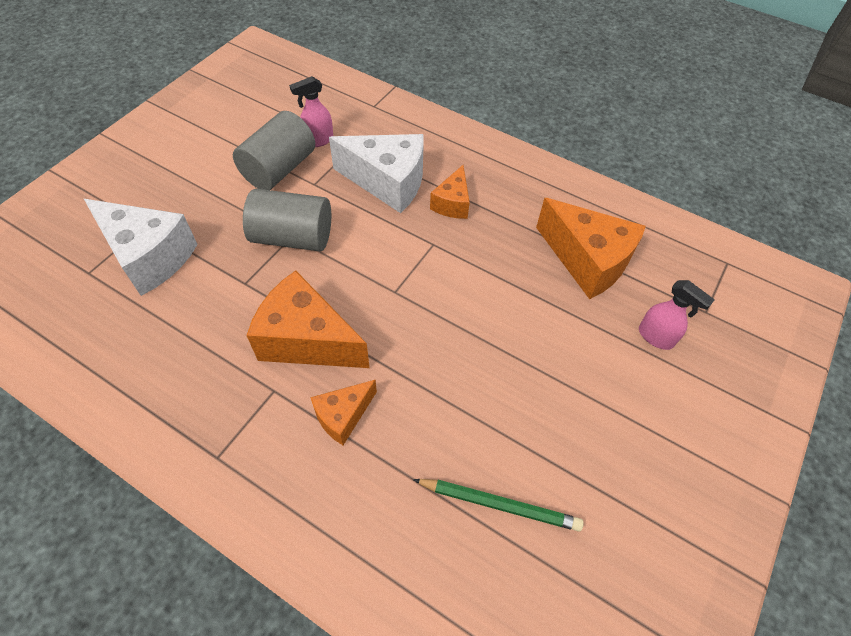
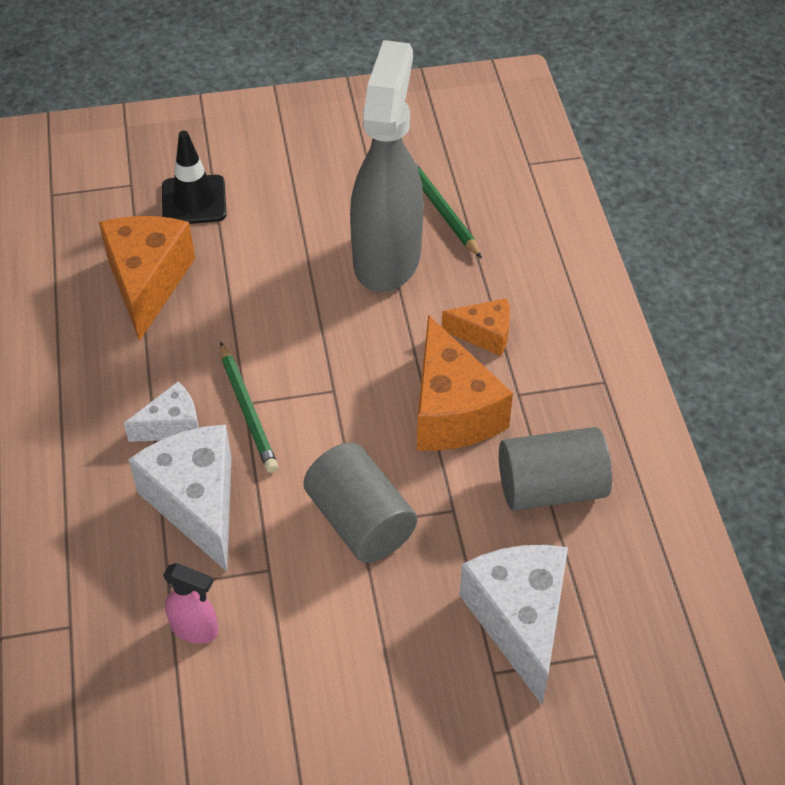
camera: 130 degrees left, 5 degrees down
(279, 169) = (281, 624): grey cylinder -> grey cylinder (551, 488)
(426, 241) = (248, 410): none -> green pencil
(452, 203) = (172, 426): orange cheese -> white cheese
(481, 416) = (387, 257): none -> grey spray bottle
(656, 337) = (194, 200): pink spray bottle -> black traffic cone

